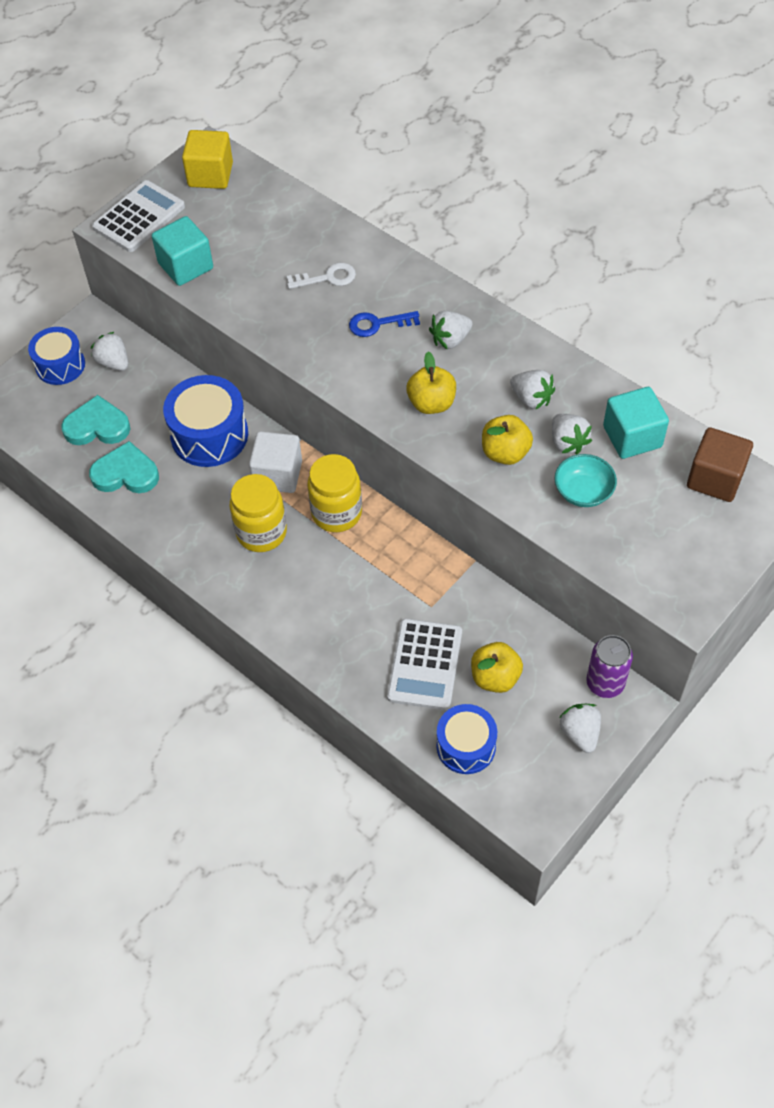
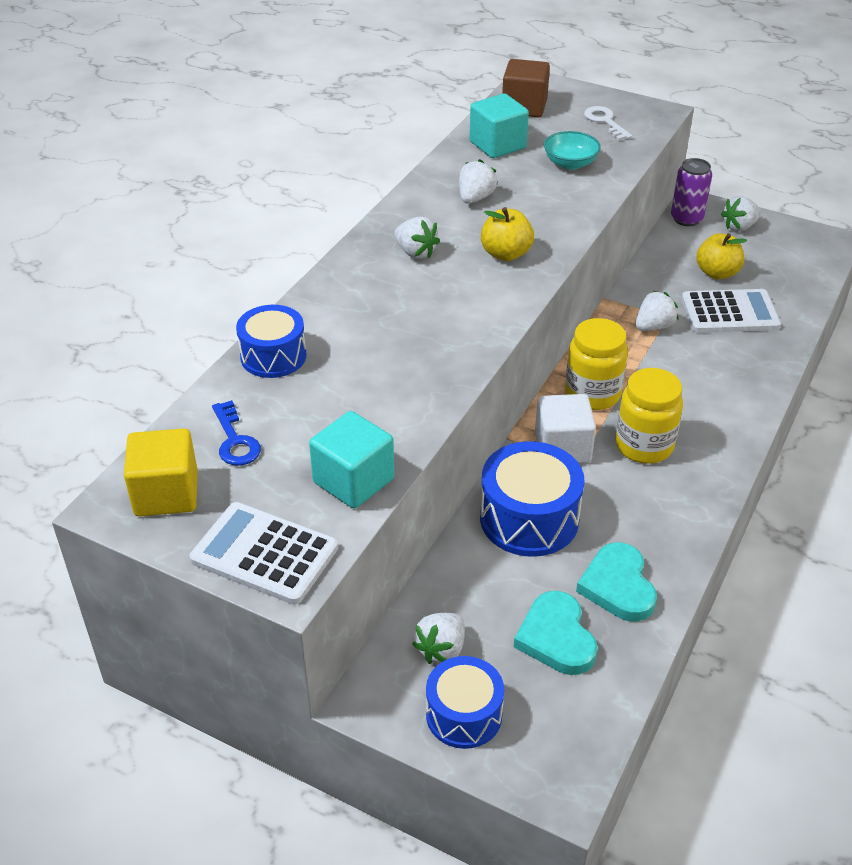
camera: 105 degrees left, 15 degrees down
(327, 278) = (346, 350): white key -> white key (605, 121)
(377, 324) = (408, 303): blue key -> blue key (235, 440)
(466, 746) = (791, 281): blue drum -> blue drum (273, 356)
(505, 452) = (547, 206): yellow apple -> none
(568, 442) = (519, 175): white strawberry -> white strawberry (653, 326)

